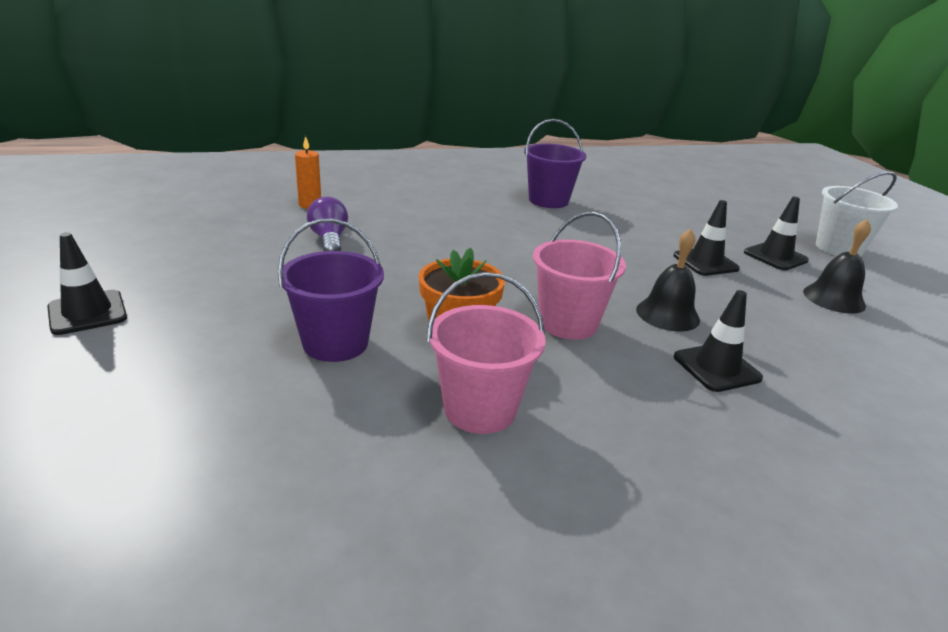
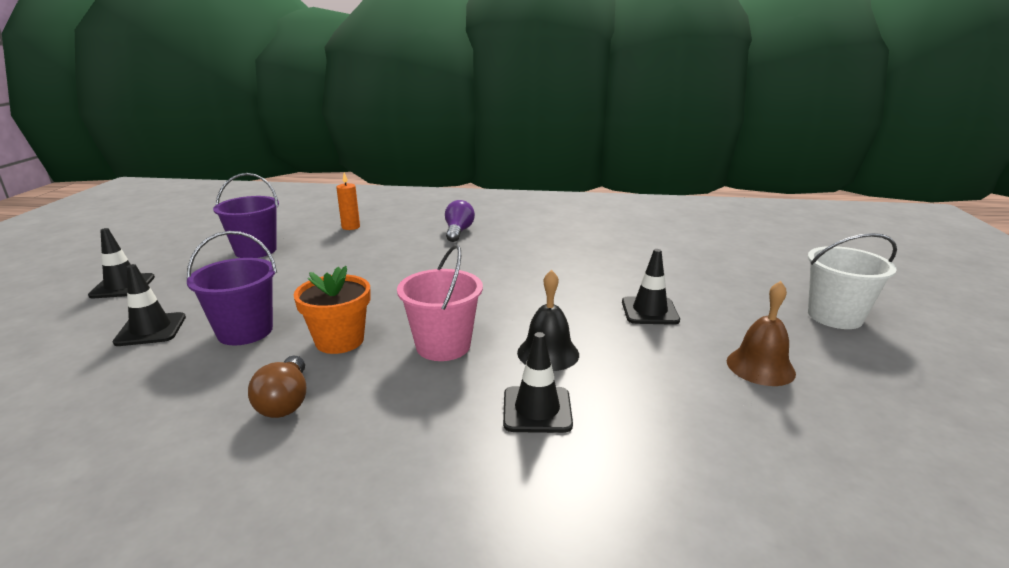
camera: 25 degrees right, 5 degrees down
(329, 240) = (333, 254): purple light bulb -> purple light bulb (458, 232)
(480, 409) = (285, 401): pink bucket -> brown light bulb
(548, 200) = (555, 239): purple bucket -> purple bucket (255, 251)
(775, 256) = (740, 315): black traffic cone -> black traffic cone (151, 330)
(834, 298) = (760, 367): black bell -> brown bell

